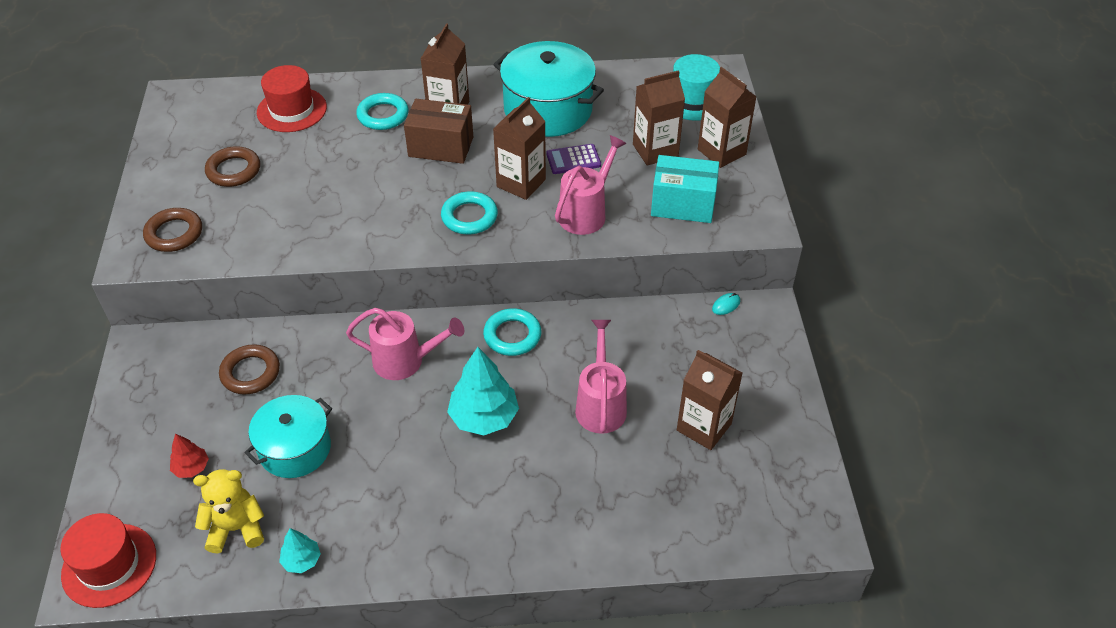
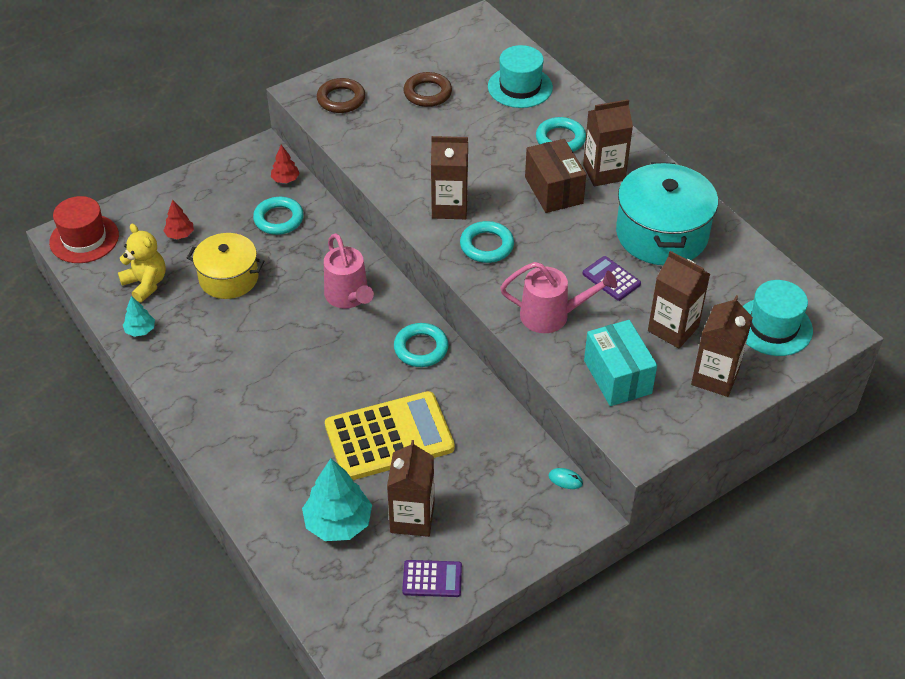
camera: 60 degrees right, 0 degrees up
(199, 344) = (285, 179): none -> red tree
(250, 373) = (278, 219): brown ring -> turquoise ring
(292, 110) = (520, 87): red hat -> turquoise hat
(295, 449) = (228, 278): turquoise pot -> yellow pot
(484, 417) = (326, 369): turquoise tree -> turquoise tree (338, 523)
(521, 183) = (553, 258): brown carton -> brown carton (449, 207)
(600, 404) = (389, 437): pink watering can -> yellow calculator
(778, 441) = (432, 579): none -> purple calculator

